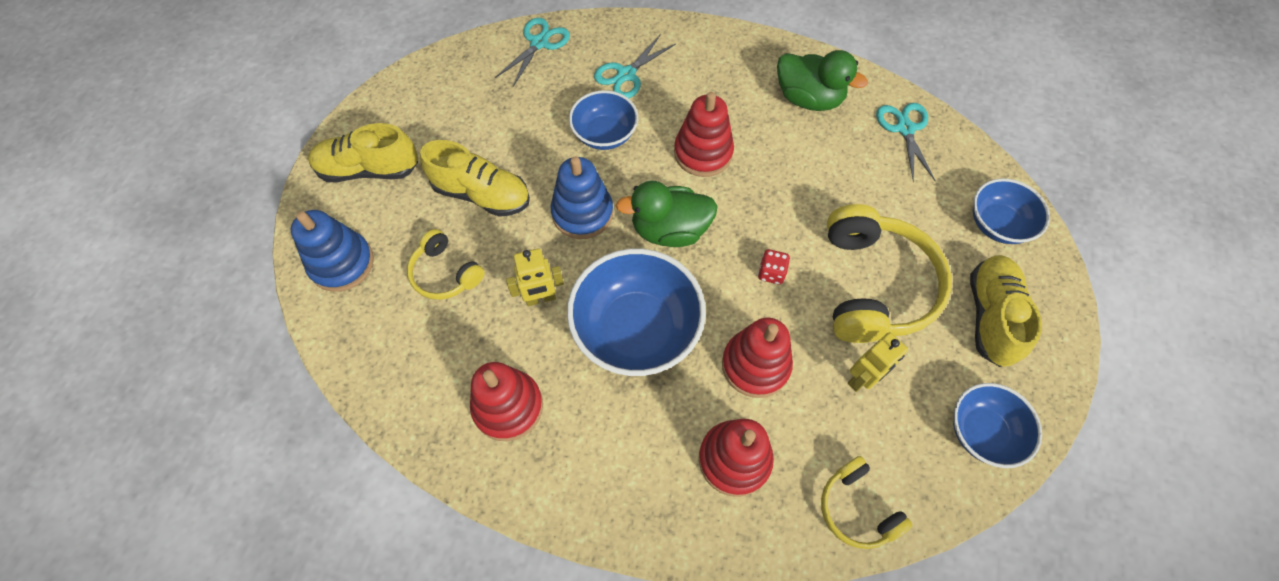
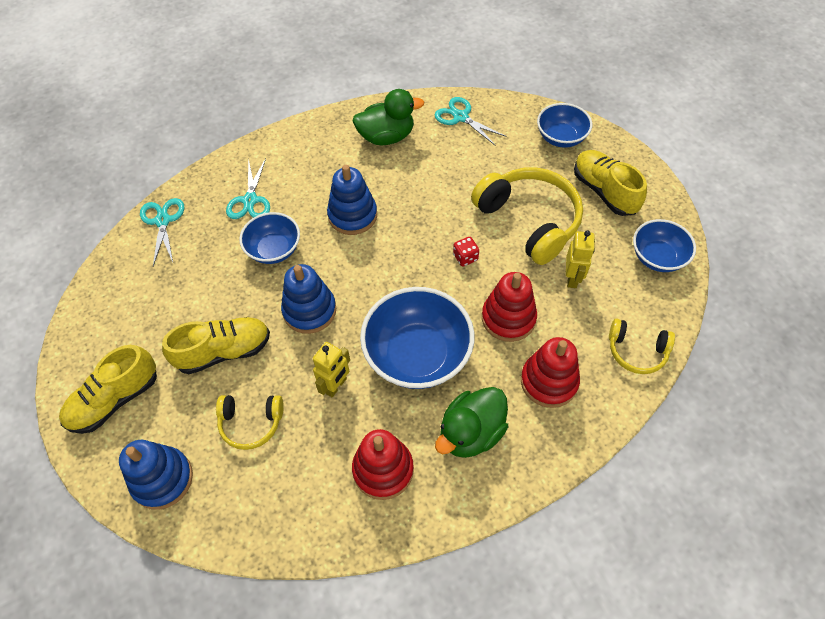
camera: 40 degrees left, 5 degrees down
(669, 230) = (378, 278): green duck -> green duck (471, 433)
(703, 153) = (352, 215): red stacking toy -> blue stacking toy

